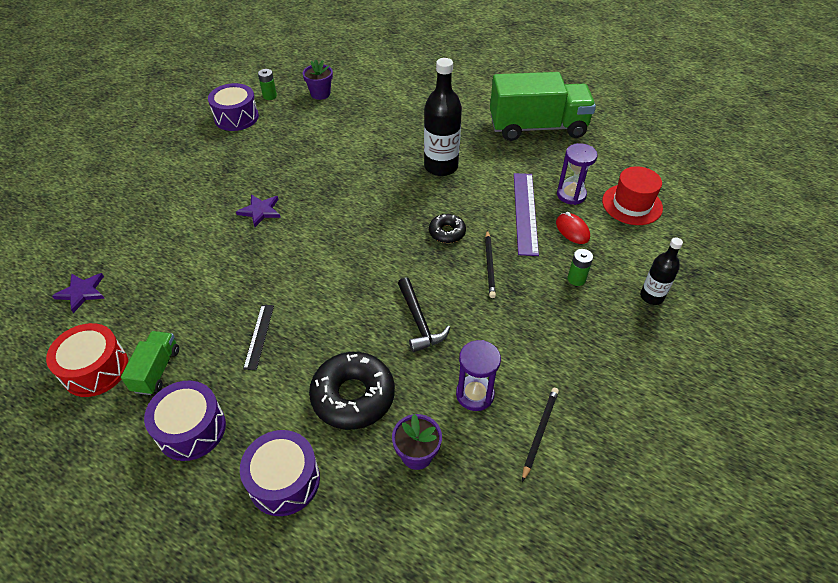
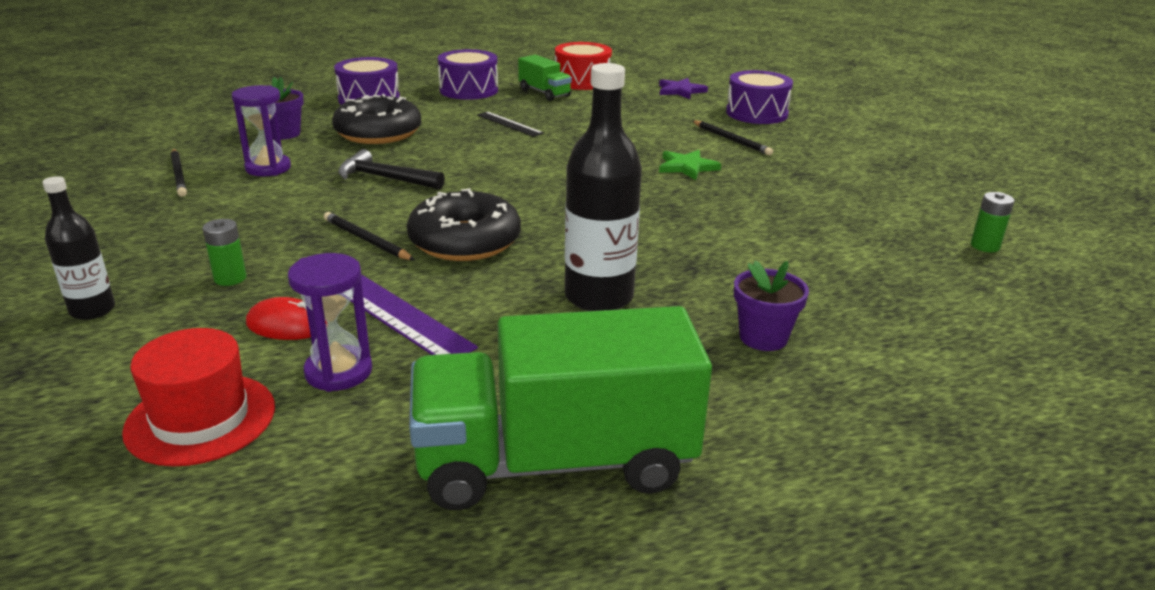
camera: 130 degrees right, 20 degrees down
(190, 215) = (731, 140): none -> black pencil
(236, 117) = (934, 208): purple drum -> purple drum (756, 113)
(260, 211) = (687, 167): purple star -> green star
(320, 94) = (956, 286): purple flower pot -> purple flower pot (763, 337)
(447, 232) = (465, 241): black donut -> black donut, size x1.83
(537, 127) = (555, 462): green truck -> green truck turned 45 degrees clockwise

